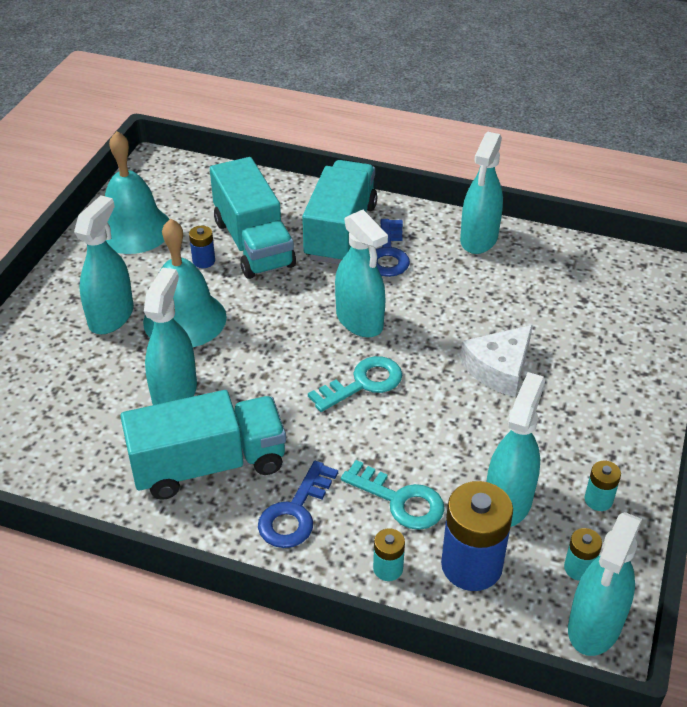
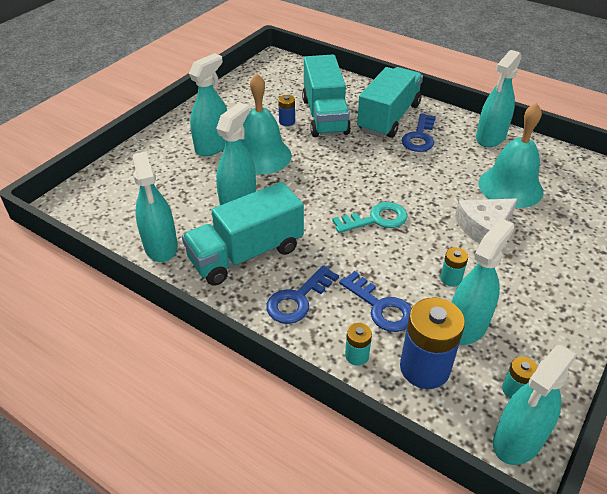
camera: 15 degrees right, 0 degrees up
(134, 229) = (246, 96): turquoise bell -> turquoise bell (510, 187)
(209, 465) = (246, 254): turquoise truck -> turquoise truck turned 150 degrees clockwise
(359, 320) = (386, 177): turquoise spray bottle -> turquoise spray bottle (161, 246)
(400, 500) = (380, 307): turquoise key -> blue key
(598, 500) = (543, 339): turquoise battery -> turquoise battery (451, 278)

